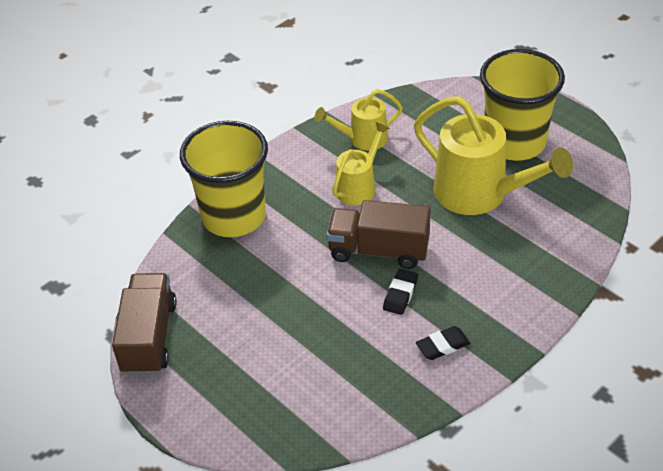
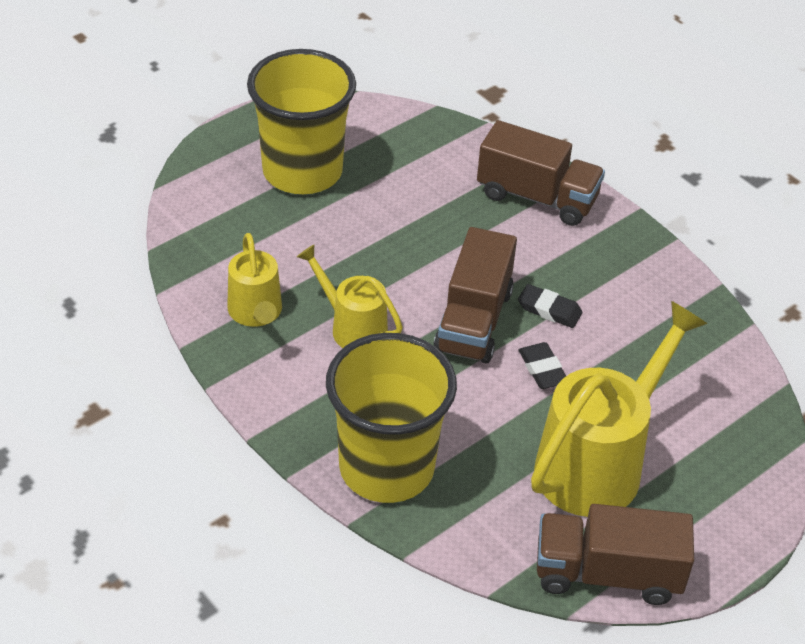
camera: 90 degrees left, 0 degrees up
(442, 346) = (630, 284): black eraser -> black eraser (542, 369)
(480, 194) = (390, 216): yellow watering can -> yellow watering can (598, 461)
(532, 280) = (537, 197): none -> brown truck

